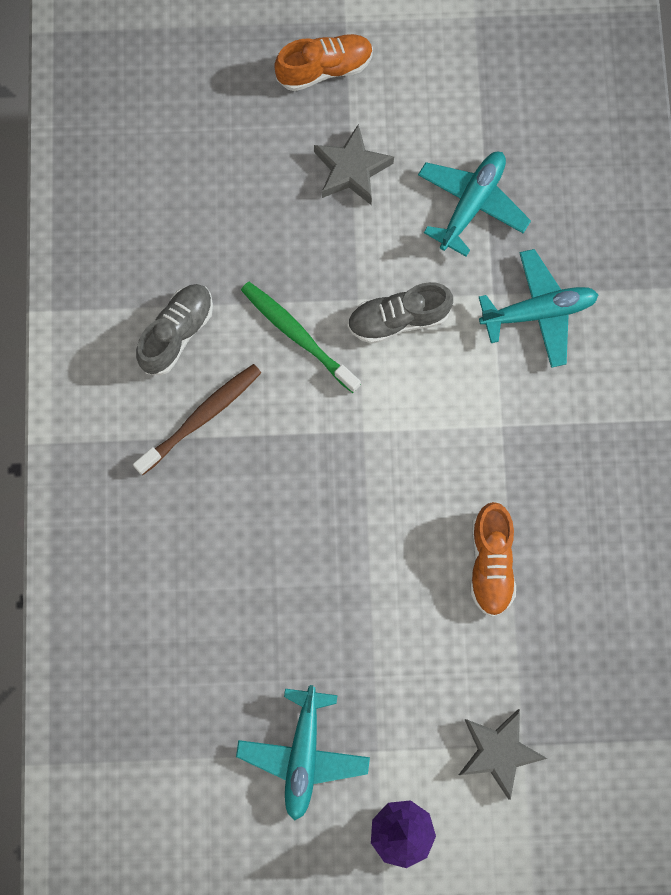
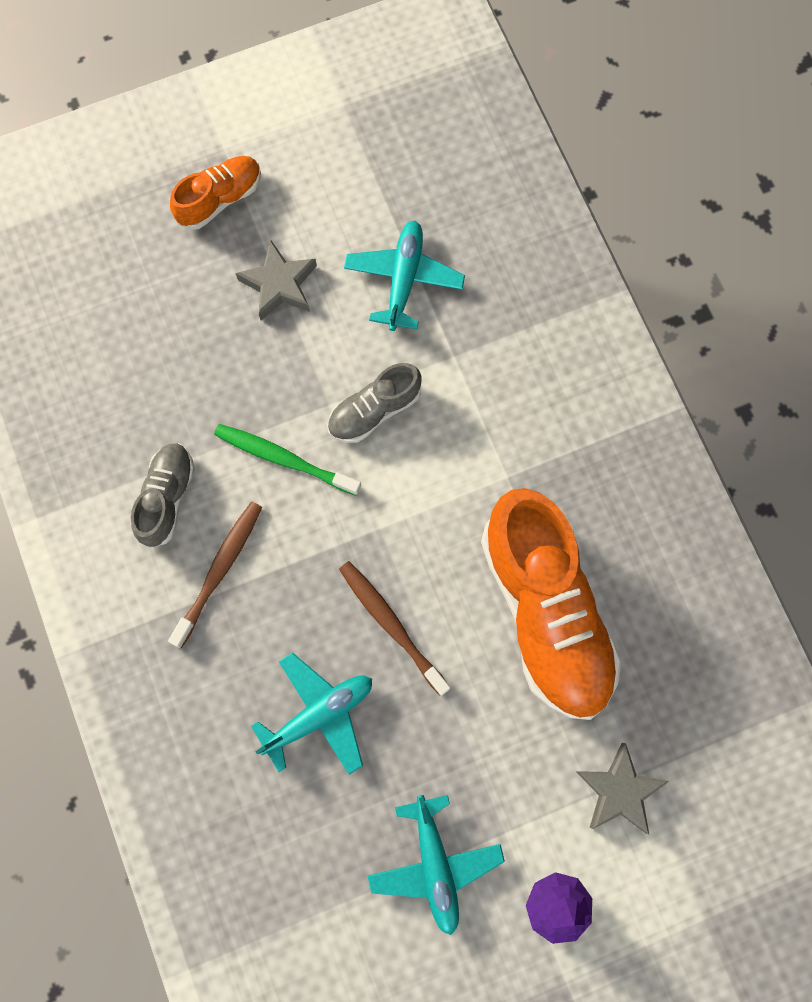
camera: 20 degrees left, 0 degrees up
(342, 524) = (392, 625): none -> brown toothbrush
(490, 563) = (545, 611): orange shoe -> orange shoe, size x2.04
(538, 312) = (502, 358): turquoise plane -> turquoise plane (319, 714)

